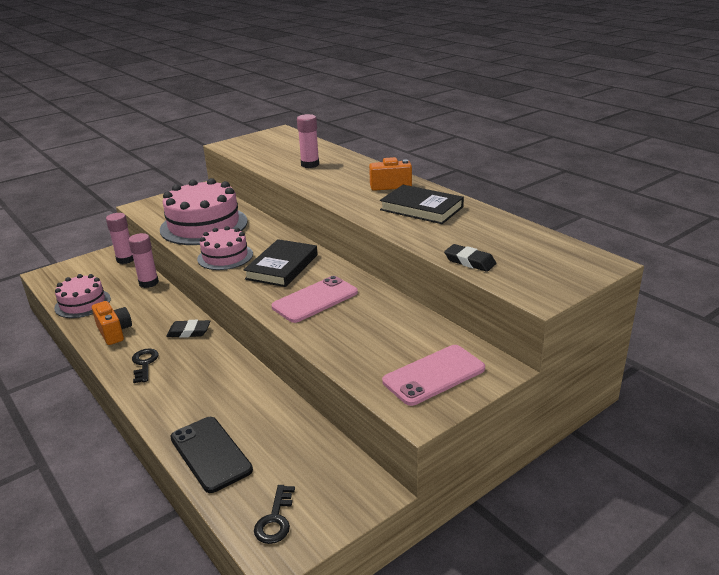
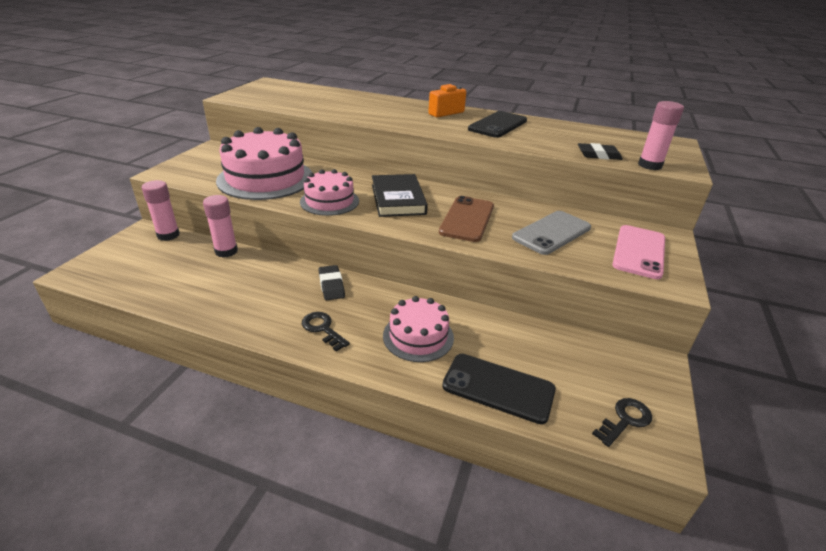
camera: 35 degrees left, 5 degrees up
(82, 303) = (168, 290): pink cake -> pink cake (418, 336)
(114, 332) = (247, 309): orange camera -> none
(189, 332) = (331, 285): black eraser -> black eraser turned 75 degrees counterclockwise
(275, 520) = (625, 420): black key -> black key turned 105 degrees counterclockwise
(310, 164) = (346, 105): pink glue stick -> pink glue stick (650, 165)
(315, 300) = (467, 219): pink phone -> brown phone
(374, 333) = (551, 233): none -> grey phone
(421, 208) = (498, 125): black book -> black phone

